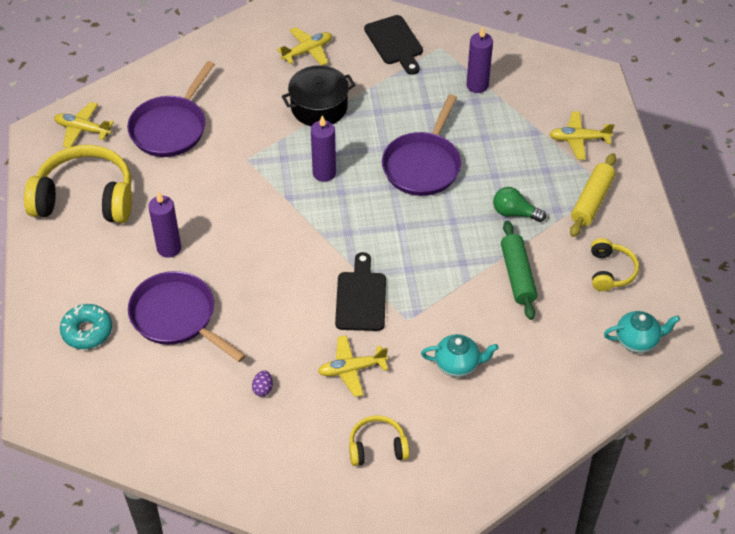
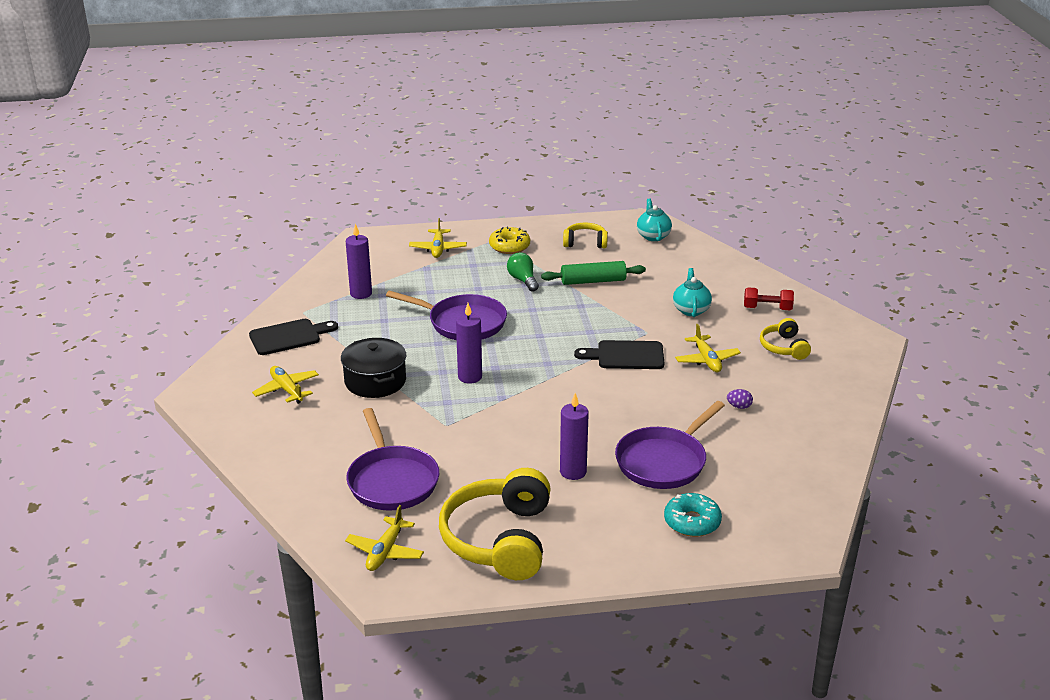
camera: 90 degrees left, 20 degrees down
(171, 127) = (392, 480): purple pan -> purple pan turned 45 degrees clockwise
(464, 443) = (767, 308): none -> red dumbbell
(514, 213) = (523, 280): green light bulb -> green light bulb turned 135 degrees clockwise
(592, 201) = (509, 246): yellow rolling pin -> yellow donut

